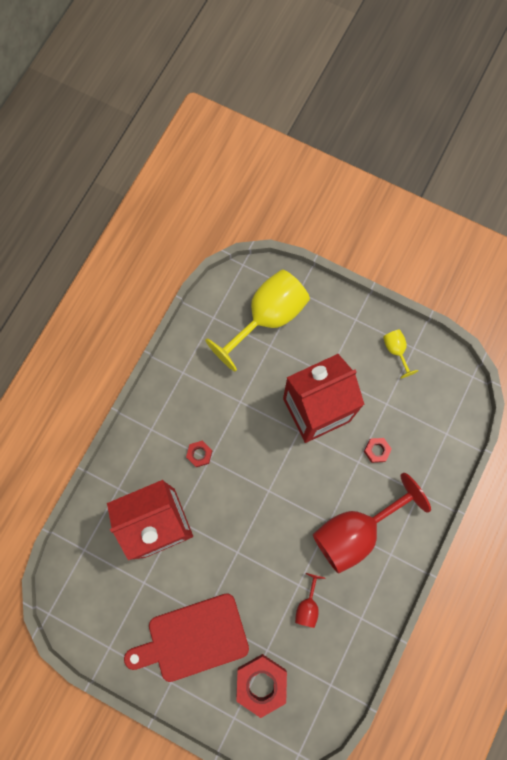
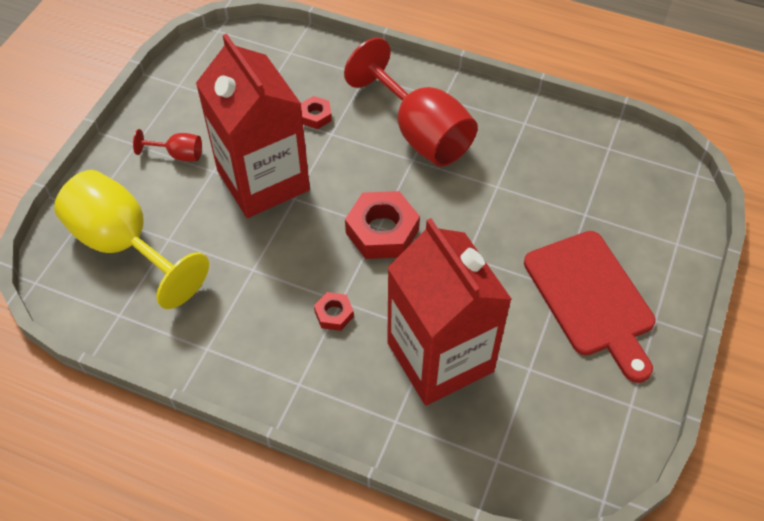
camera: 95 degrees left, 20 degrees down
(261, 683) = (627, 217): red nut -> red nut (382, 231)
(308, 605) = (521, 175): red goblet -> red goblet (178, 154)
(396, 350) = (182, 102): yellow goblet -> none

